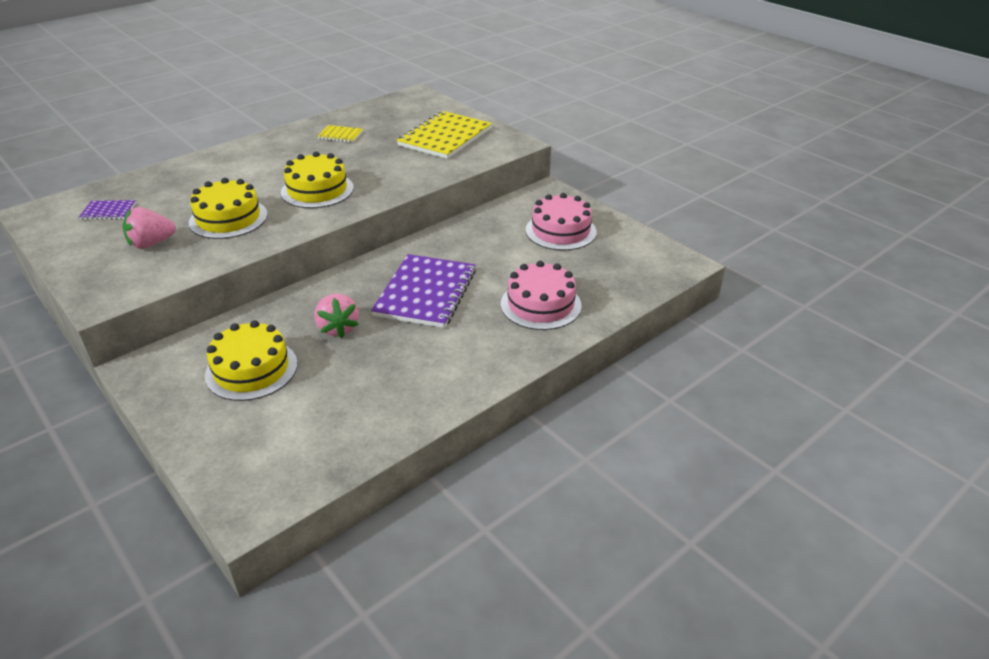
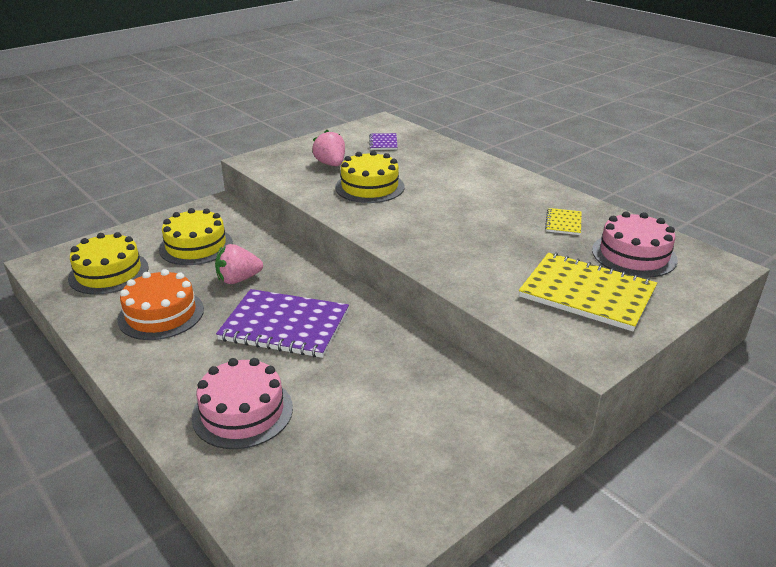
camera: 90 degrees right, 5 degrees down
(317, 190) = (426, 221): yellow cake -> yellow cake (109, 273)
(395, 373) = (161, 314): none -> orange cake
(561, 231) = (417, 438): pink cake -> pink cake (634, 255)

